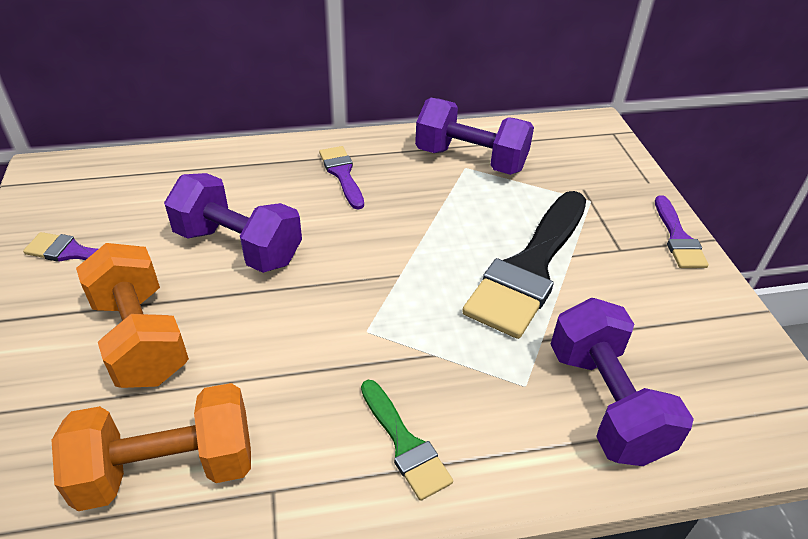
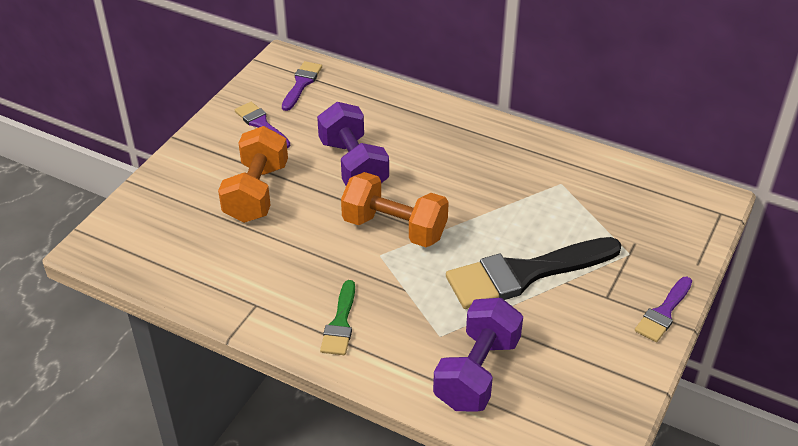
camera: 40 degrees right, 0 degrees up
(168, 468) = (218, 266): orange dumbbell -> orange dumbbell (394, 228)
(342, 174) = (465, 147): purple brush -> purple brush (301, 84)
(471, 160) = (571, 179): purple dumbbell -> none

